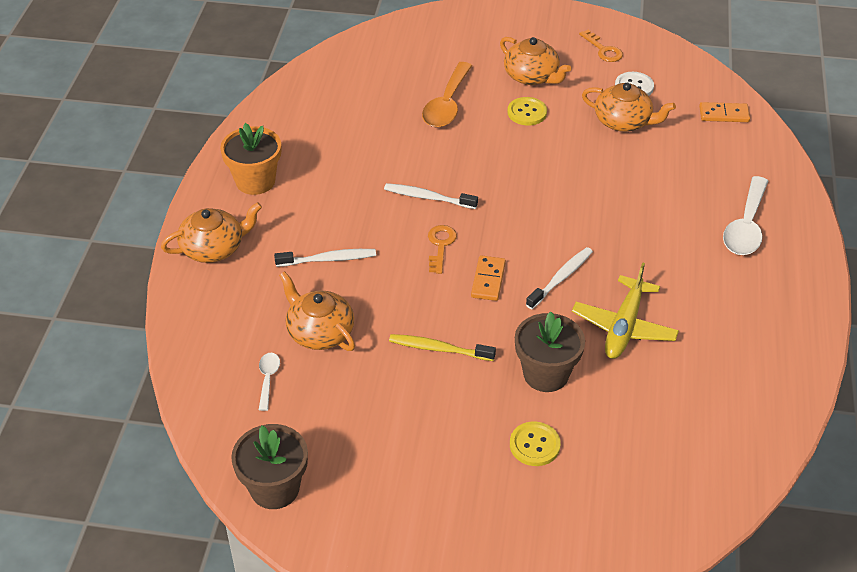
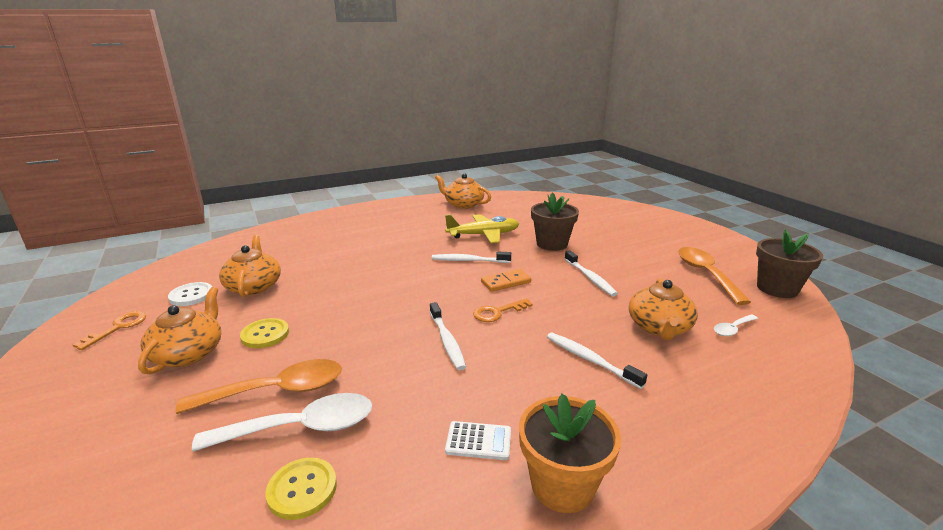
camera: 125 degrees left, 20 degrees down
(214, 248) = (694, 449): orange teapot -> orange teapot (463, 204)
(316, 166) = (478, 441): none -> white calculator
(355, 456) = (706, 274): none -> orange spoon
(439, 349) = (590, 278): yellow toothbrush -> white toothbrush
(534, 445) = (600, 234): yellow button -> yellow button (302, 489)
(724, 114) = (221, 254): orange domino -> none
(746, 226) = (353, 225): white spoon -> white spoon (301, 428)

